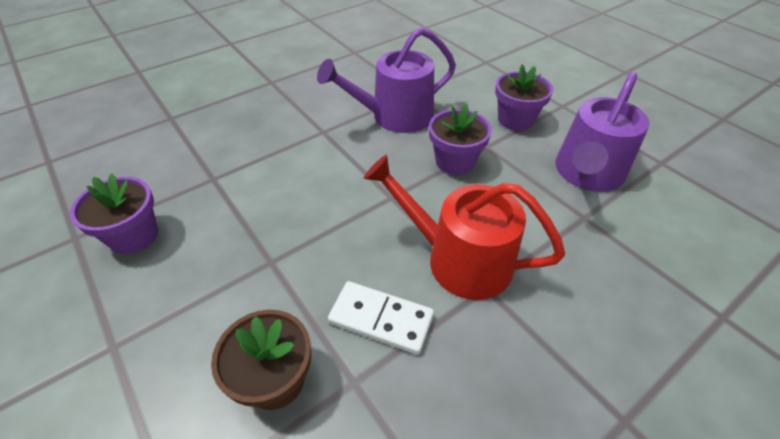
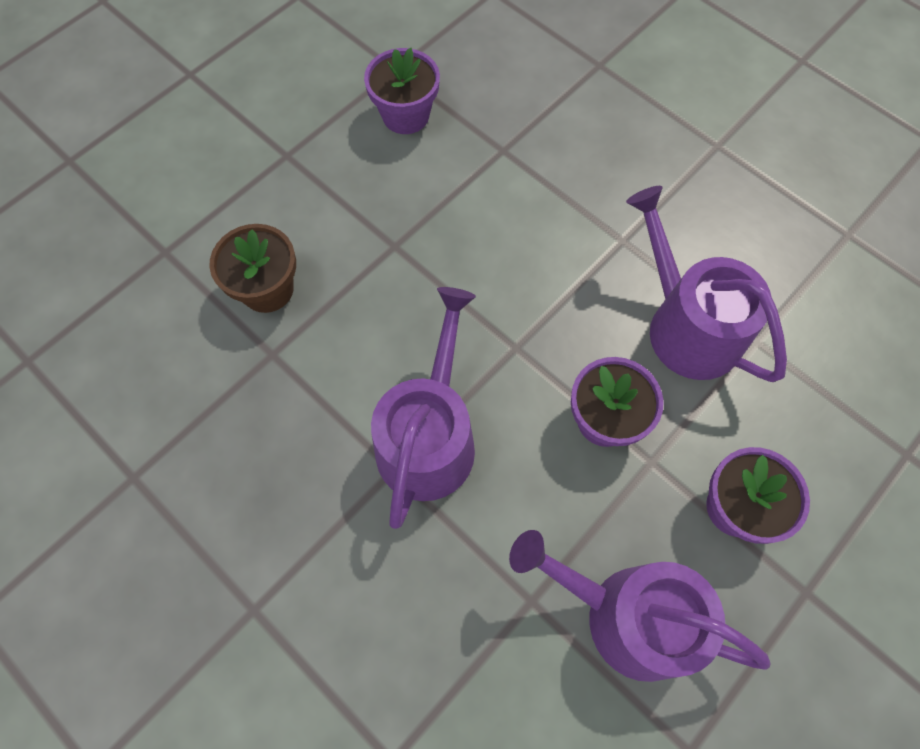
camera: 80 degrees right, 20 degrees up
(381, 319) = (339, 365): white domino -> none
(459, 259) = (428, 437): red watering can -> purple watering can

